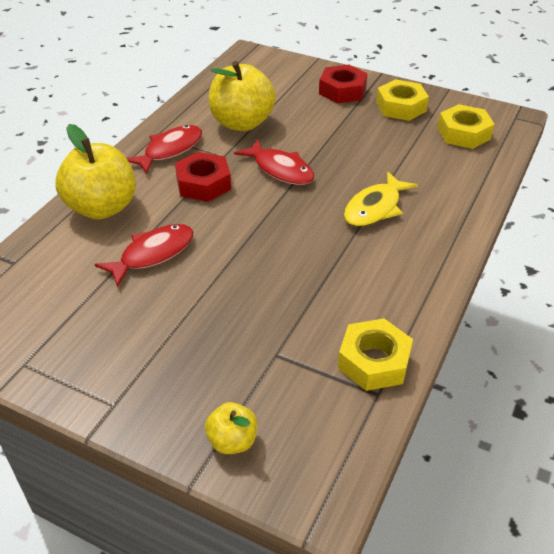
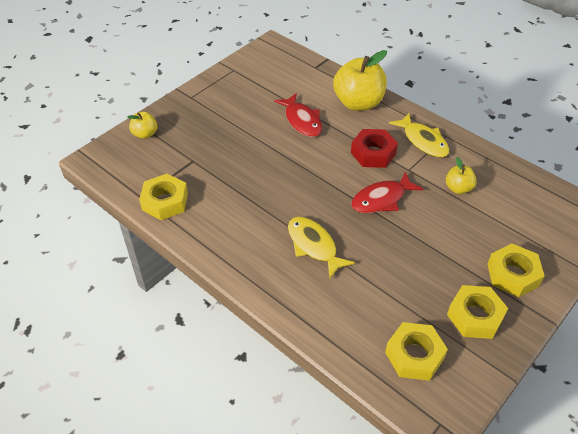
camera: 105 degrees right, 5 degrees up
(170, 150) = (423, 141): red fish -> yellow fish
(242, 123) = (458, 188): yellow apple -> yellow apple, size x0.50
(342, 91) = (513, 275): red nut -> yellow nut

